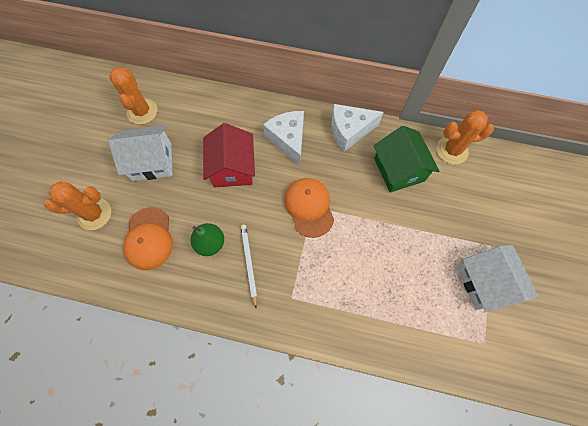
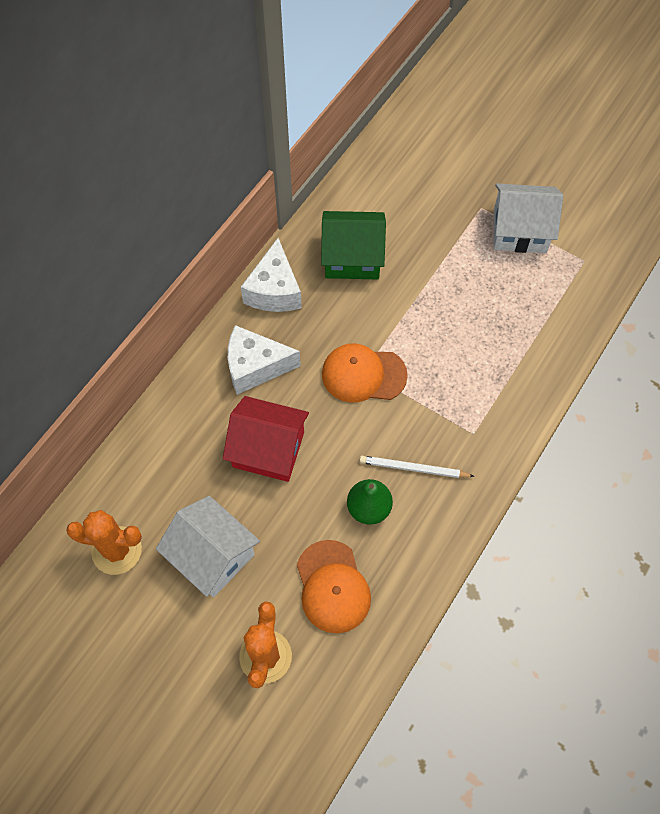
camera: 70 degrees left, 5 degrees down
(149, 238) = (332, 586): orange cap -> orange cap turned 60 degrees clockwise
(152, 162) = (212, 555): white house -> white house turned 60 degrees counterclockwise
(452, 150) = (350, 192): orange cactus -> none

